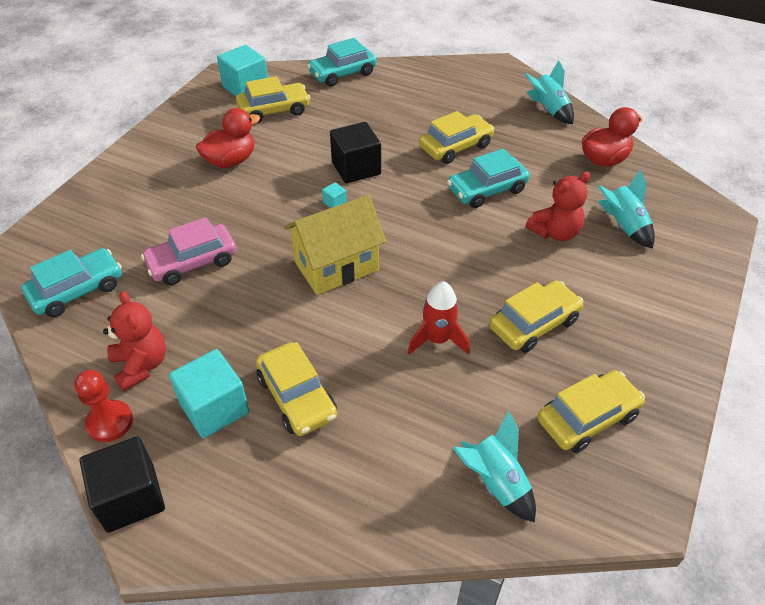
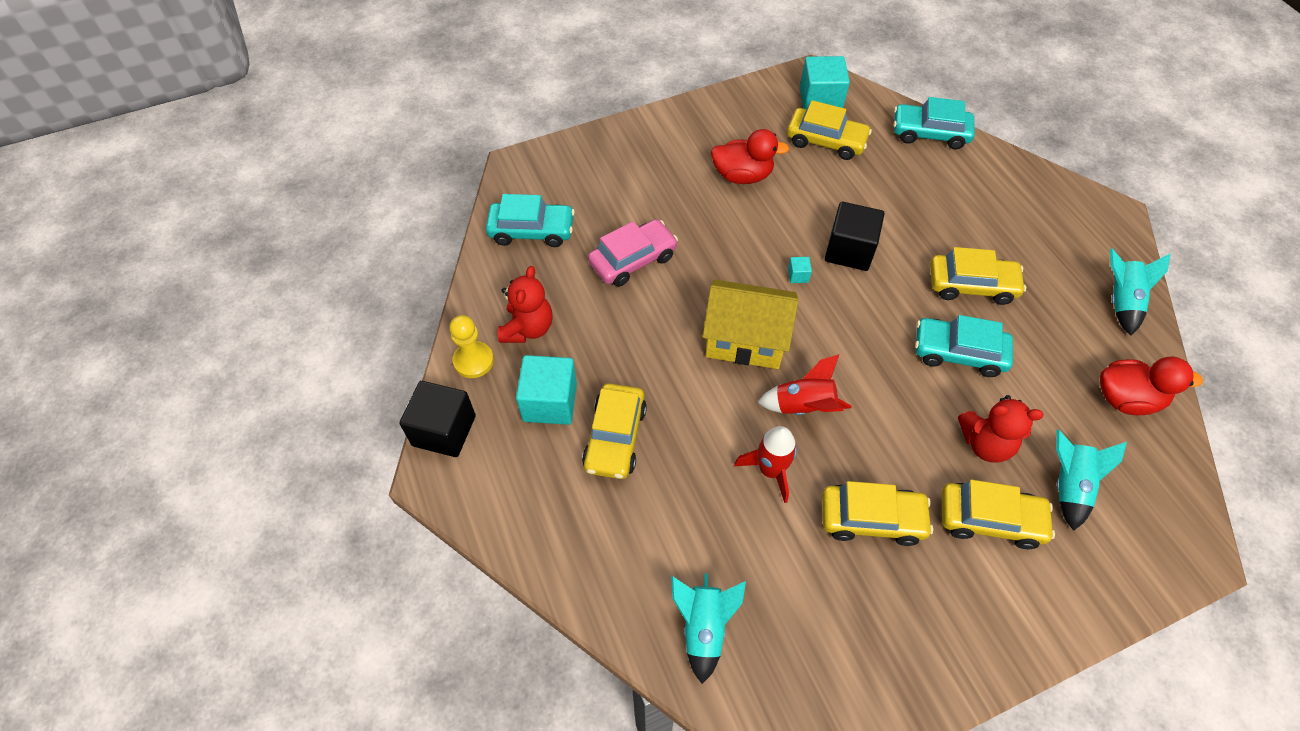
camera: 40 degrees right, 10 degrees up
(110, 422) = (473, 361): red pawn -> yellow pawn
(192, 262) = (633, 260): pink car -> pink car turned 135 degrees clockwise
(420, 283) = (803, 406): none -> red rocket
(587, 418) = (834, 638): yellow car -> yellow car (990, 519)

